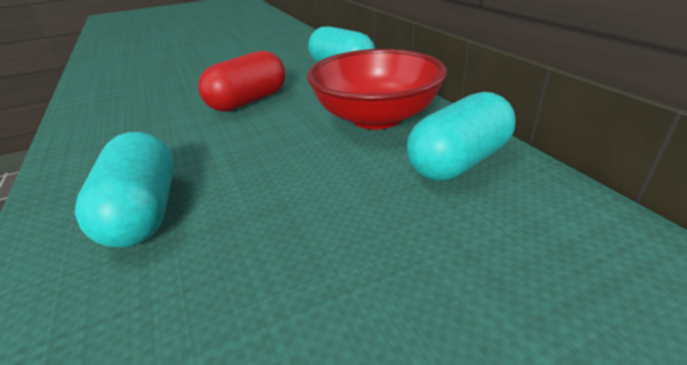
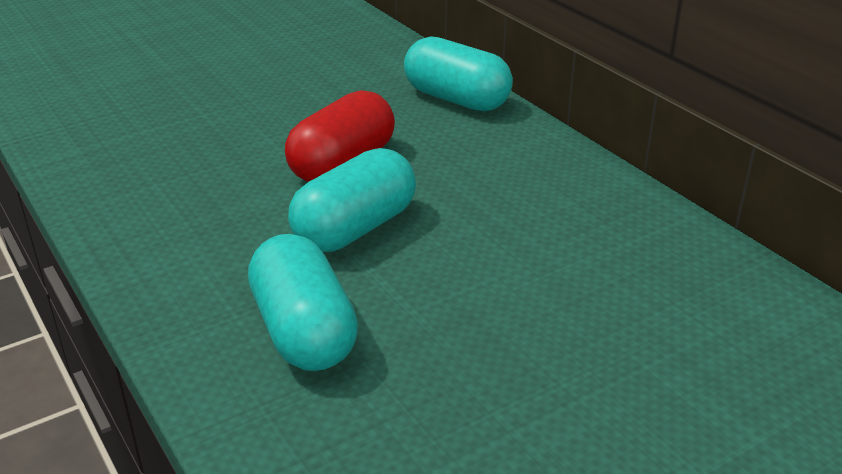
camera: 10 degrees left, 0 degrees up
(376, 117) = (537, 190): red bowl -> none
(458, 162) = (656, 254): turquoise capsule -> turquoise capsule (355, 228)

